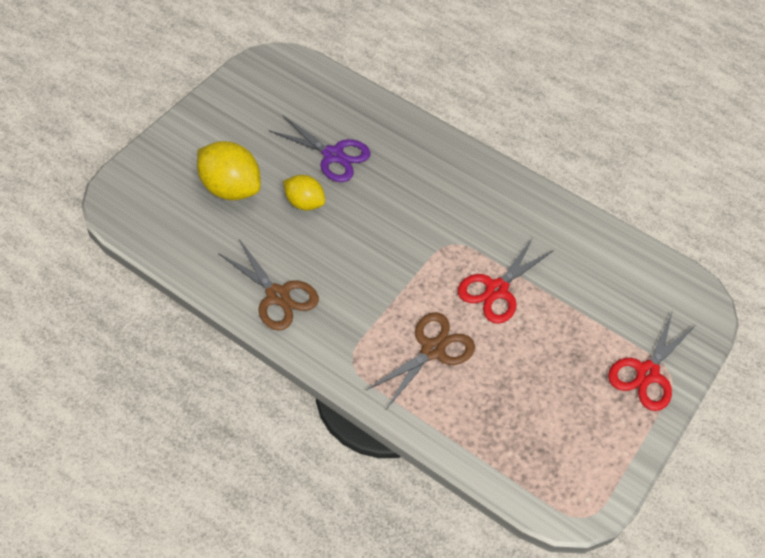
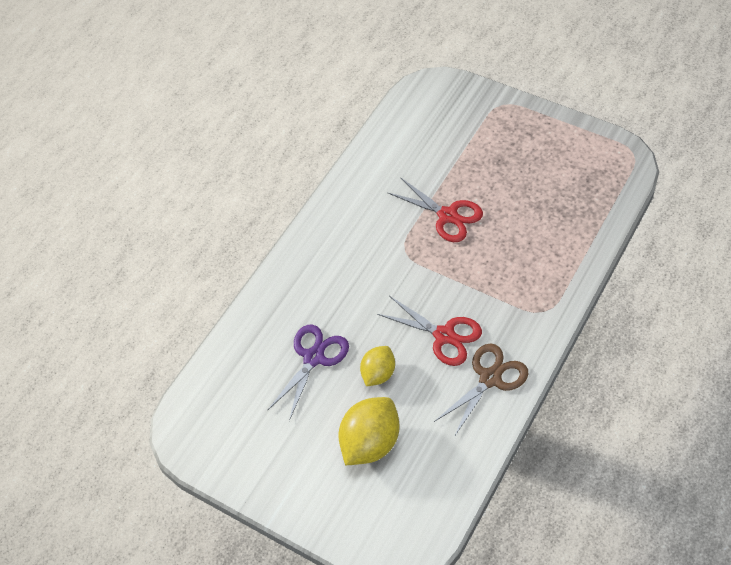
camera: 85 degrees left, 0 degrees up
(432, 350) = (518, 255): brown scissors -> none
(647, 373) = (504, 118): red scissors -> red scissors (444, 335)

